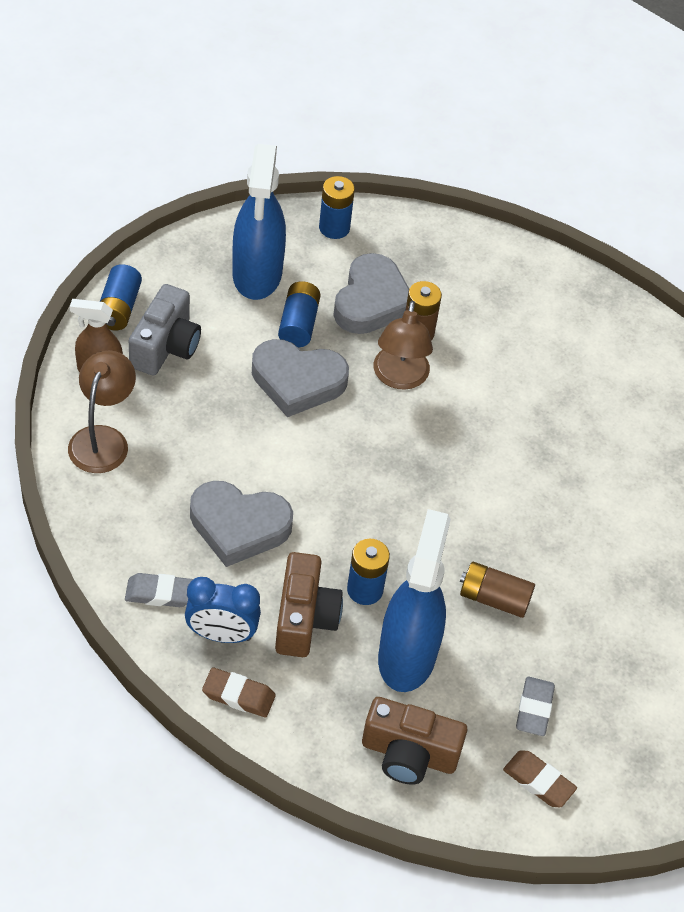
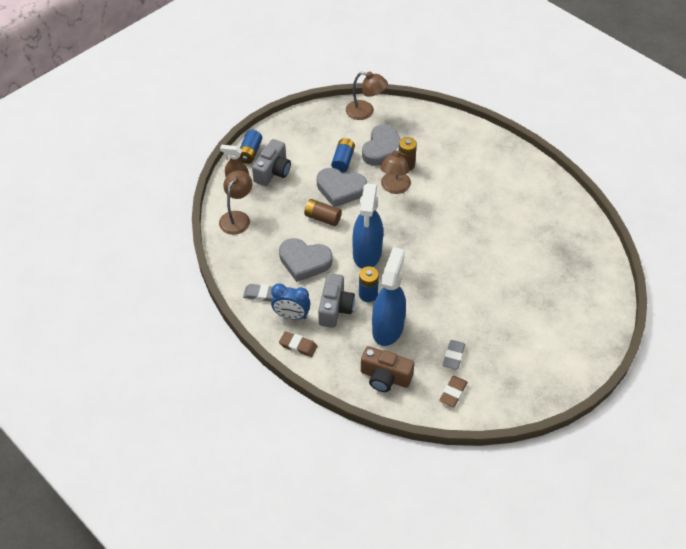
camera: 10 degrees right, 0 degrees up
(257, 274) = (323, 135): blue spray bottle -> blue spray bottle (367, 253)
(304, 618) = (335, 308): brown camera -> grey camera
(334, 228) = (365, 112): blue battery -> brown lamp
(494, 598) = (436, 300): brown battery -> brown battery (322, 218)
(538, 781) = (453, 393): brown eraser -> brown eraser turned 75 degrees clockwise

